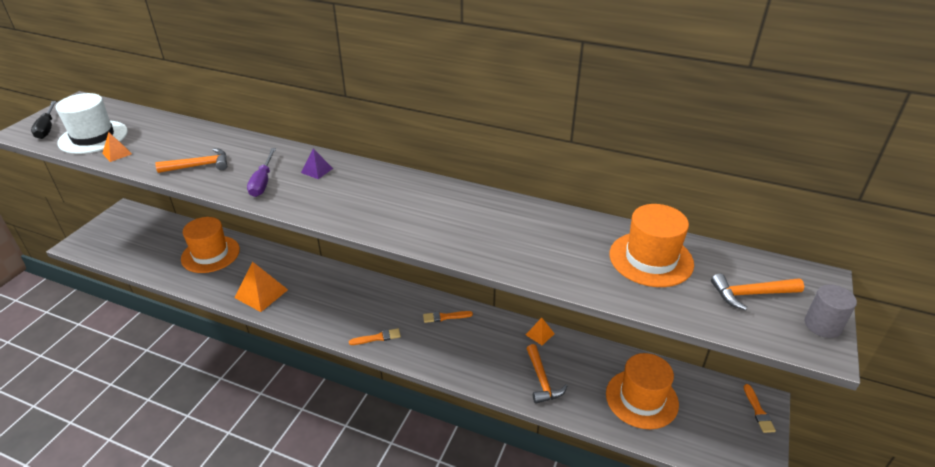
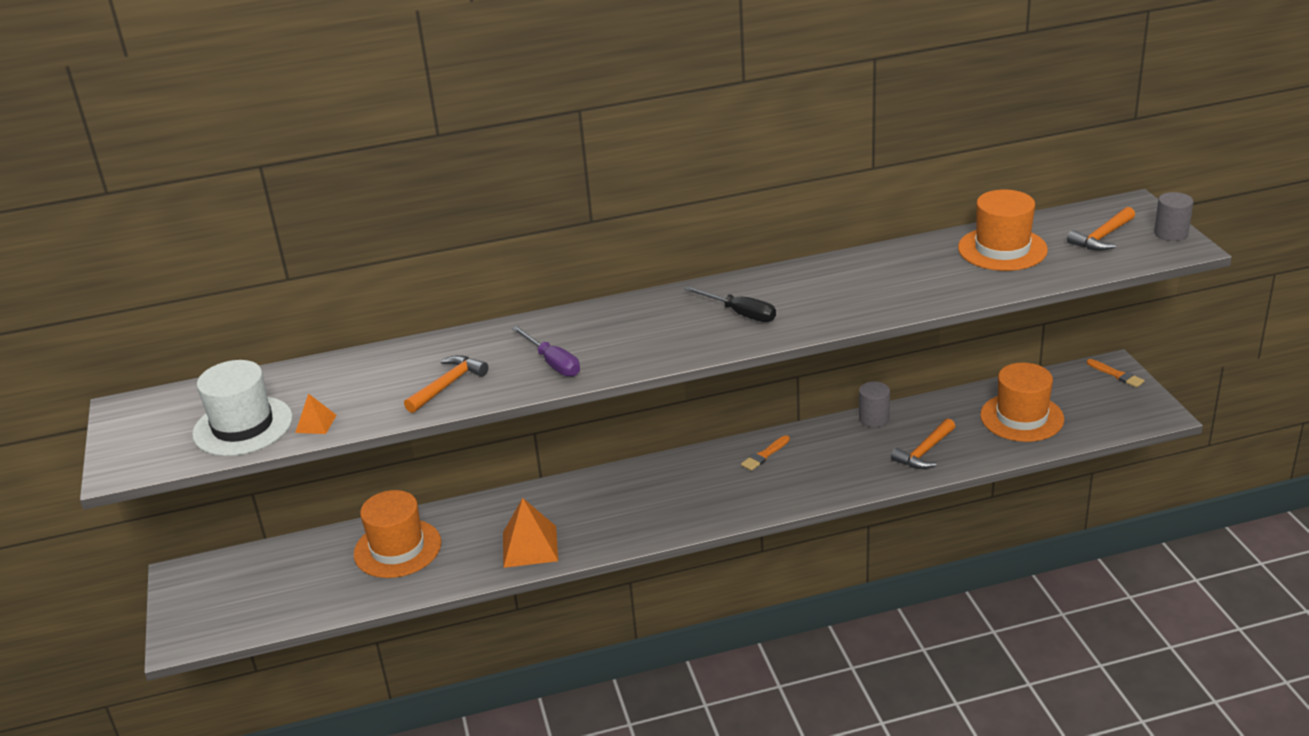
camera: 35 degrees left, 5 degrees down
(47, 128) = (150, 449): black screwdriver -> black screwdriver (740, 314)
(317, 170) = (591, 327): purple pyramid -> none
(377, 338) = (723, 509): orange brush -> none
(539, 334) = (874, 418): orange pyramid -> grey cylinder
(542, 380) = (924, 452): orange hammer -> orange hammer turned 90 degrees clockwise

